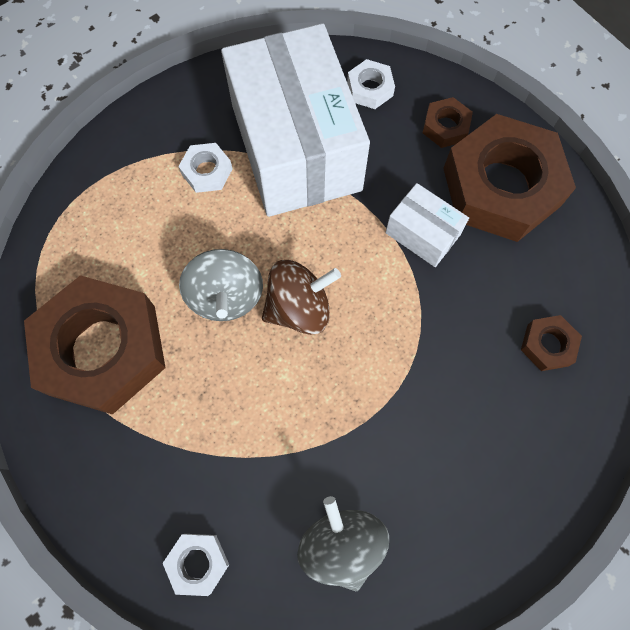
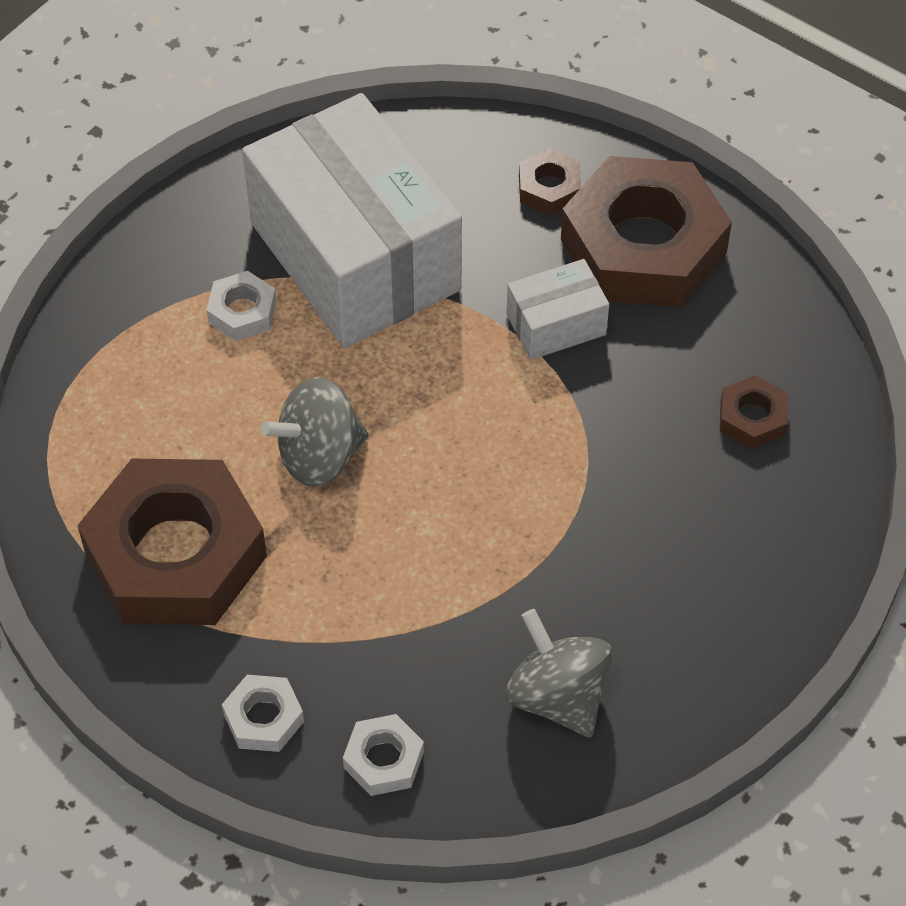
camera: 15 degrees left, 15 degrees down
(226, 296) = (319, 456): grey spinning top -> grey spinning top turned 90 degrees clockwise
(299, 308) = (421, 447): brown spinning top -> none
(370, 89) = (433, 162): white nut -> white nut (263, 718)
(422, 234) = (556, 325): white box -> white box turned 45 degrees counterclockwise

